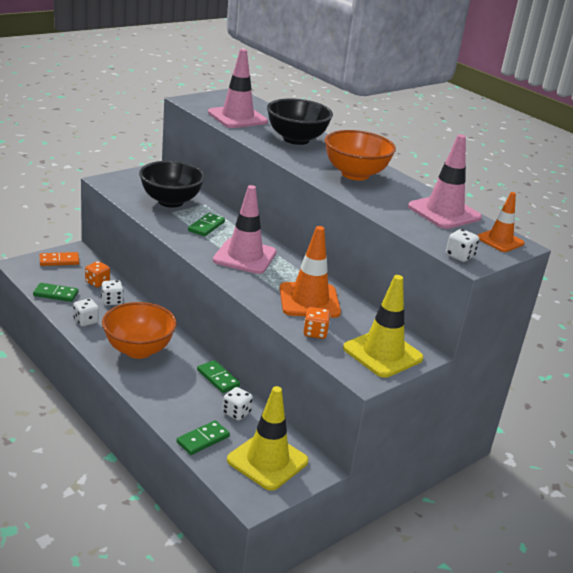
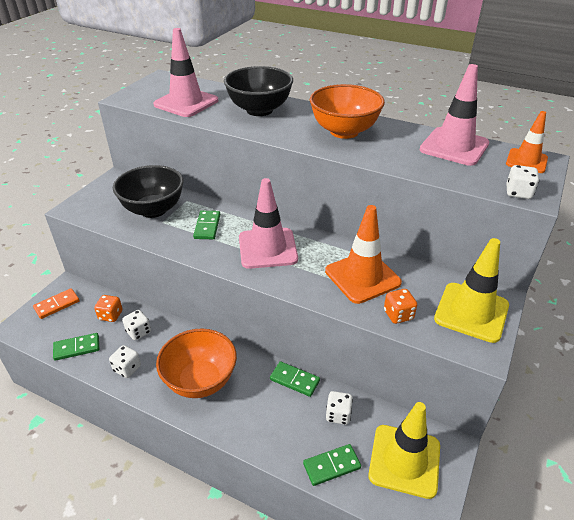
camera: 20 degrees left, 10 degrees up
(203, 439) = (331, 466): green domino -> green domino turned 45 degrees clockwise

